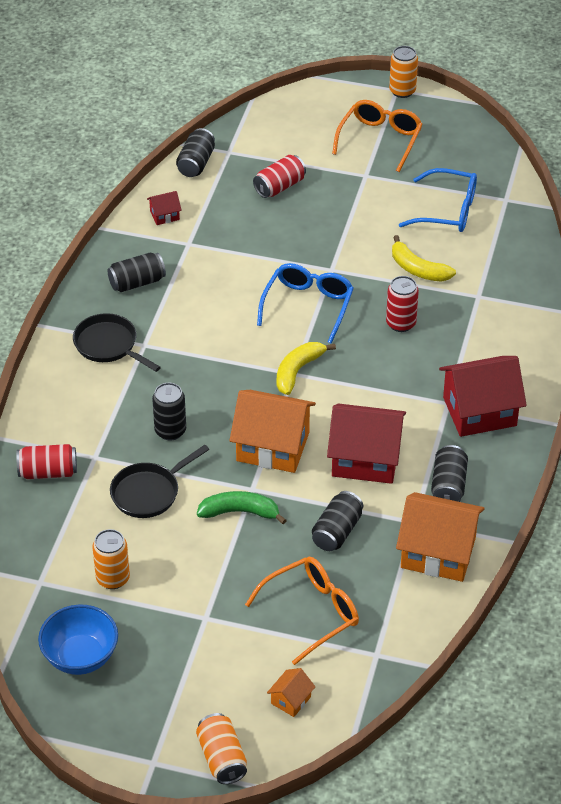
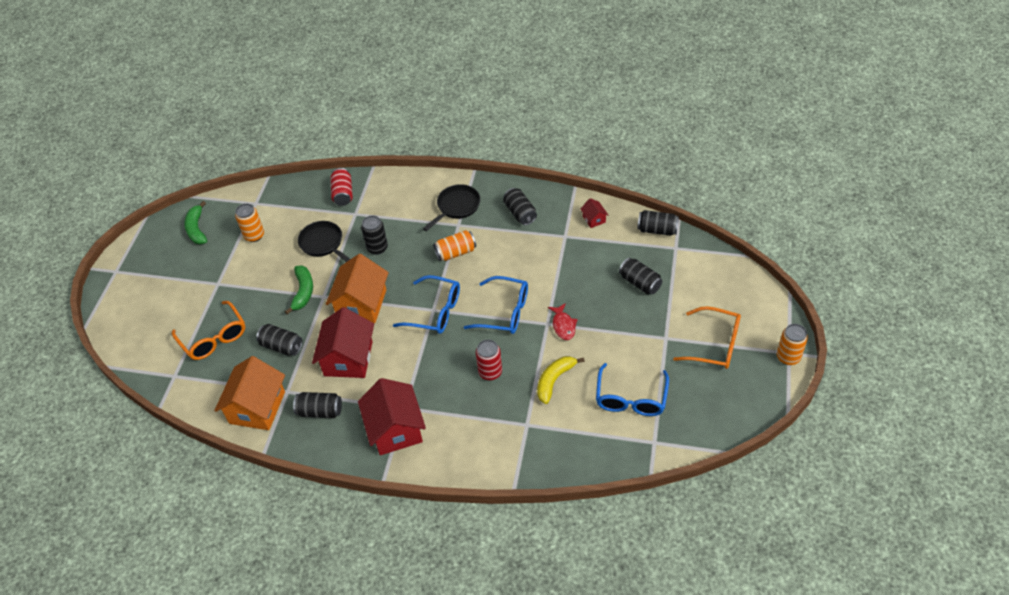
camera: 90 degrees right, 5 degrees up
(80, 657) = (197, 229): blue bowl -> green banana
(222, 758) = (111, 302): orange can -> orange can (455, 252)
(279, 186) = (640, 283): red can -> black can
(291, 700) = (146, 332): orange house -> none
(297, 371) = (435, 311): yellow banana -> blue glasses
(336, 256) = (563, 325): none -> red fish

